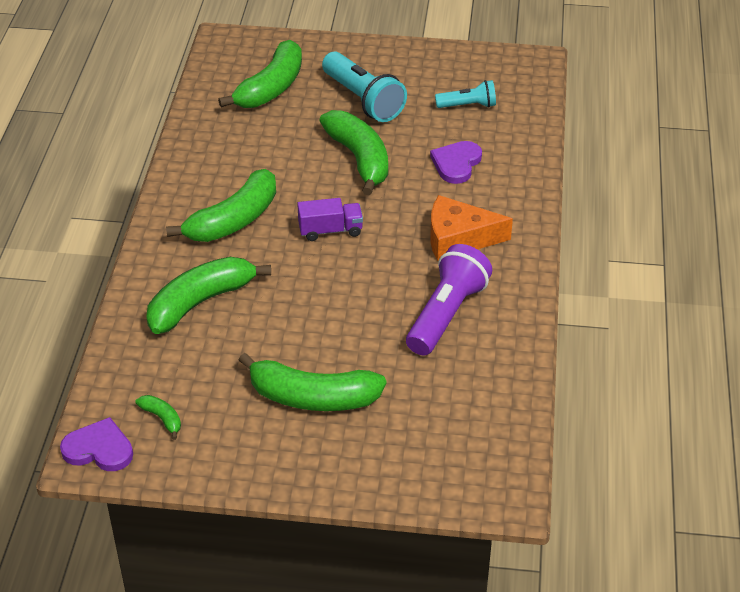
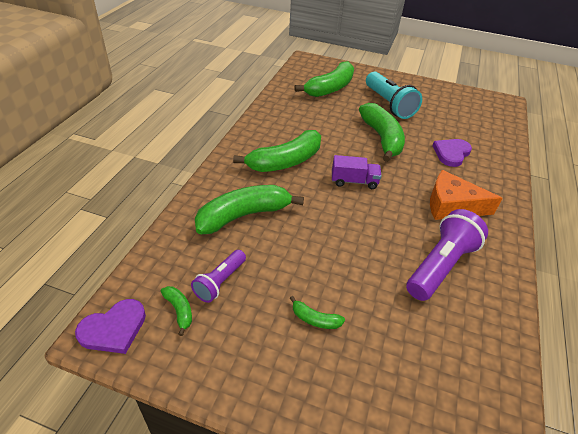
camera: 10 degrees right, 0 degrees up
(99, 449) = (114, 329): purple heart -> purple heart turned 120 degrees clockwise
(197, 381) = (220, 282): none -> purple flashlight
(312, 397) = (315, 319): green banana -> green banana, size x0.44
(468, 105) = (460, 119): turquoise flashlight -> none

